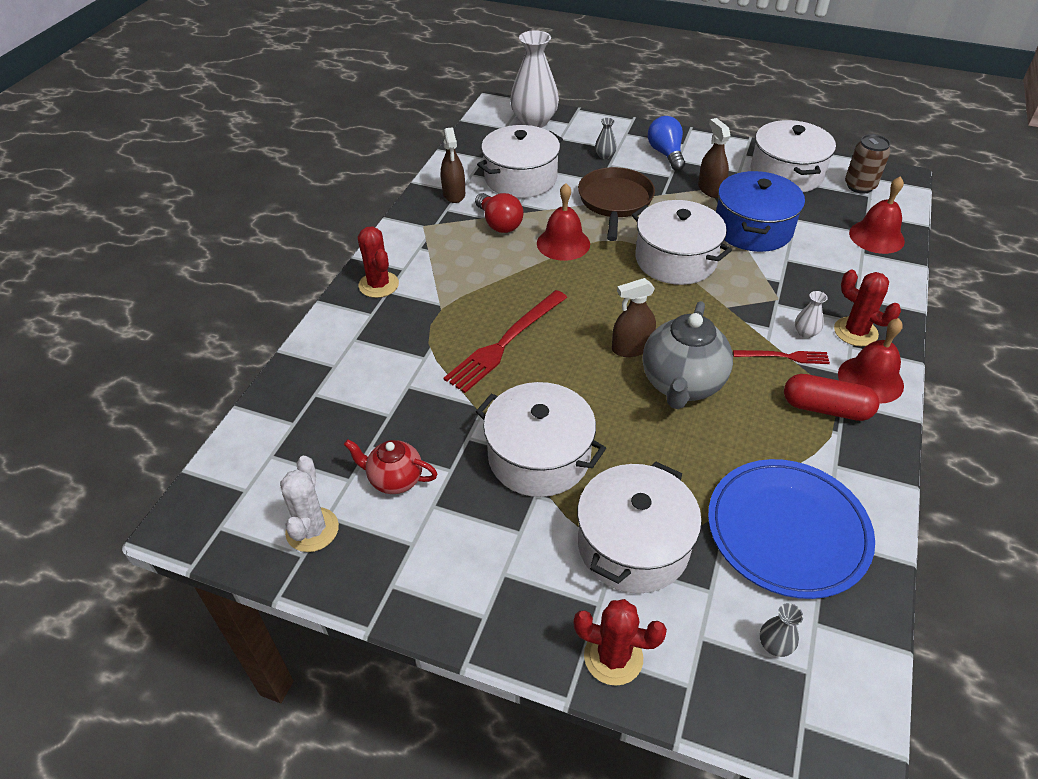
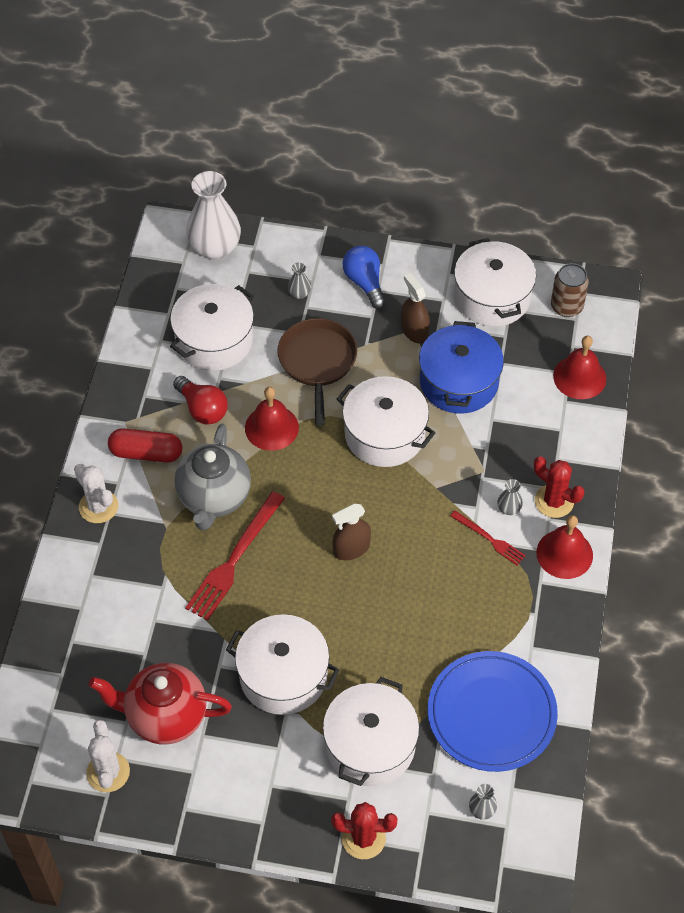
camera: 10 degrees left, 10 degrees up
(378, 285) = (98, 506): red cactus -> white cactus
(395, 480) = (165, 716): red teapot -> red teapot, size x1.73
(454, 194) = (147, 373): brown spray bottle -> none
(681, 385) = (399, 583): grey teapot -> grey teapot (214, 498)
(784, 356) = (489, 539): red fork -> red fork turned 45 degrees clockwise
(805, 333) = (509, 509): white vase -> grey vase
(826, 408) = (525, 591): red capsule -> red capsule (146, 453)

